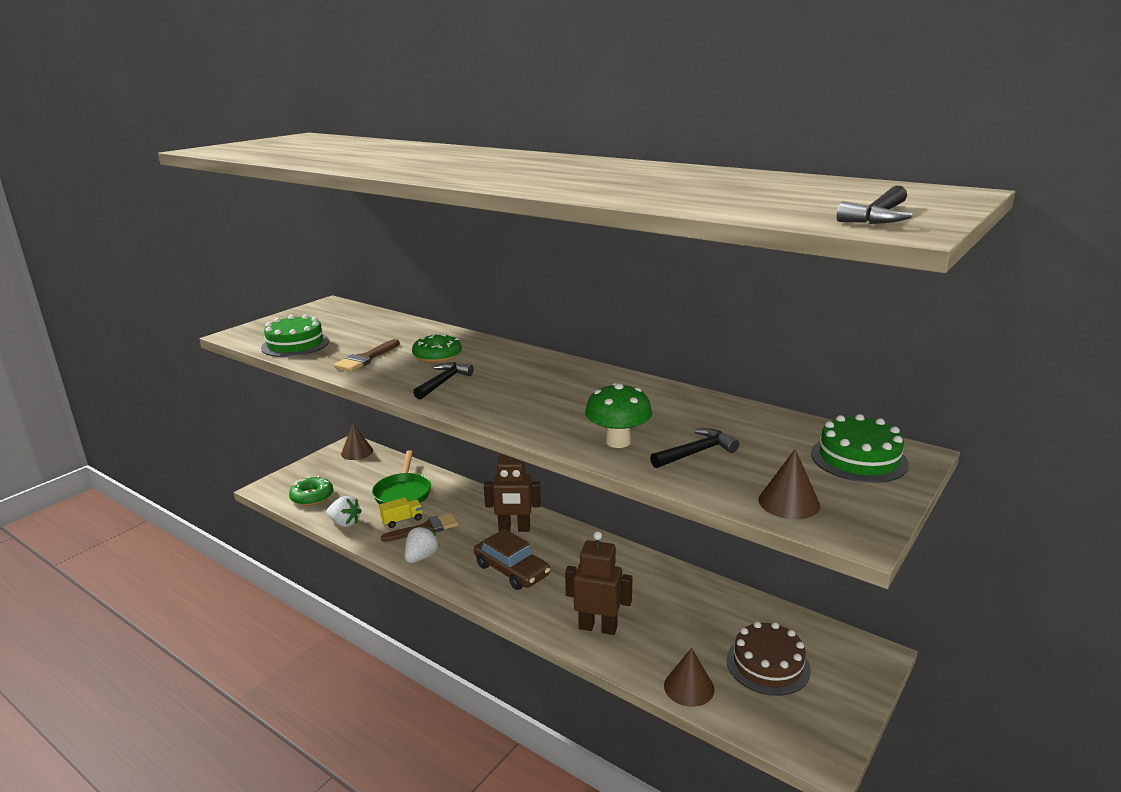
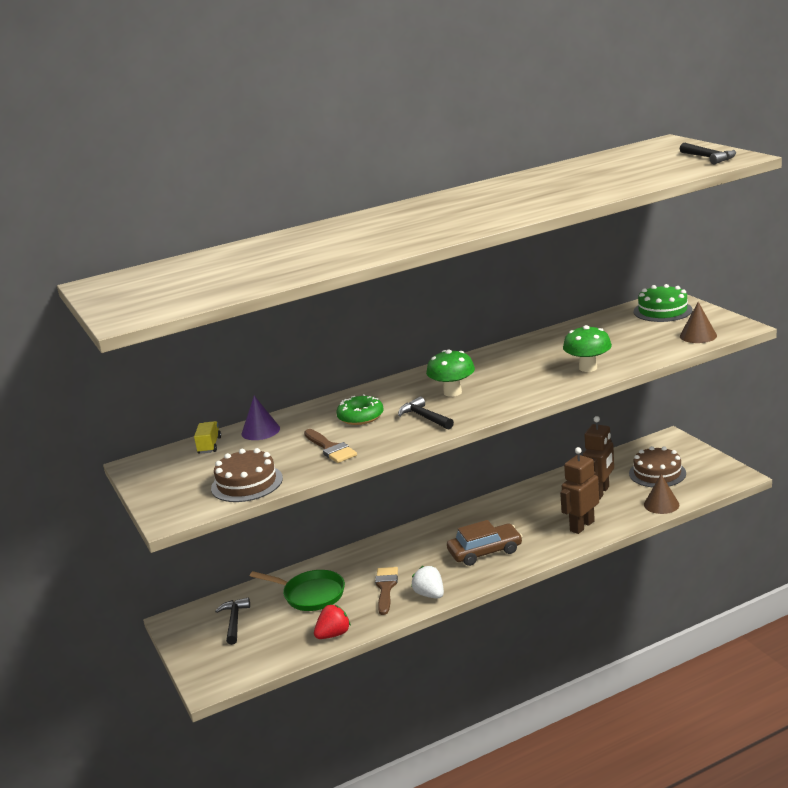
camera: 60 degrees left, 0 degrees up
(295, 344) = (247, 483): green cake -> brown cake
(312, 496) = (260, 654): green donut -> none
(345, 523) = (333, 634): white strawberry -> red strawberry
(357, 452) = (193, 618): brown cone -> none
(398, 326) = (260, 431): none -> purple cone
(402, 520) = (360, 599): yellow truck -> yellow truck (209, 445)
(510, 382) = (452, 392): none -> green mushroom
(514, 529) = (427, 542): brown robot -> brown robot (600, 492)
(696, 452) = (622, 348): black hammer -> black hammer (234, 621)

